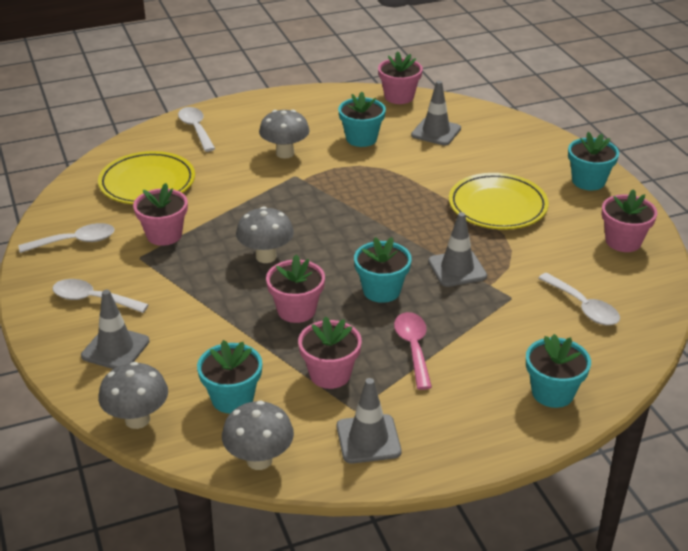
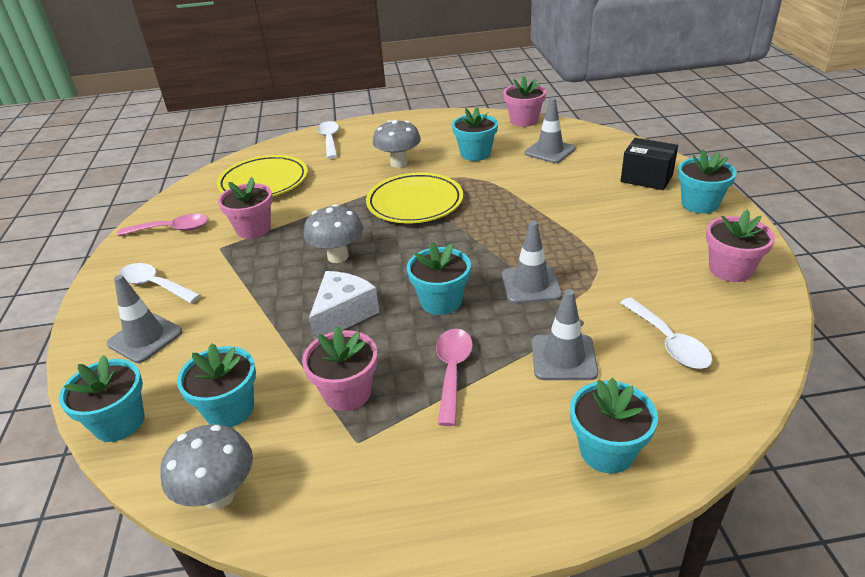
camera: 15 degrees right, 0 degrees up
(75, 242) = (171, 229): white spoon -> pink spoon
(137, 419) = (119, 422): grey mushroom -> turquoise flower pot
(296, 310) = (343, 315): pink flower pot -> white cheese
(368, 439) = (357, 485): grey traffic cone -> grey traffic cone (563, 358)
(497, 206) = (593, 223): yellow plate -> yellow plate (415, 203)
(536, 157) = (646, 178): none -> black box

